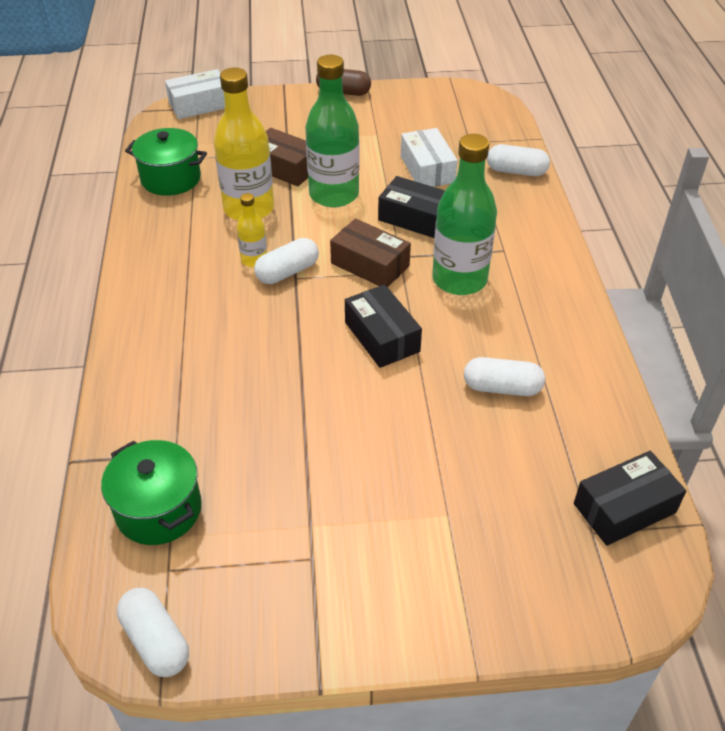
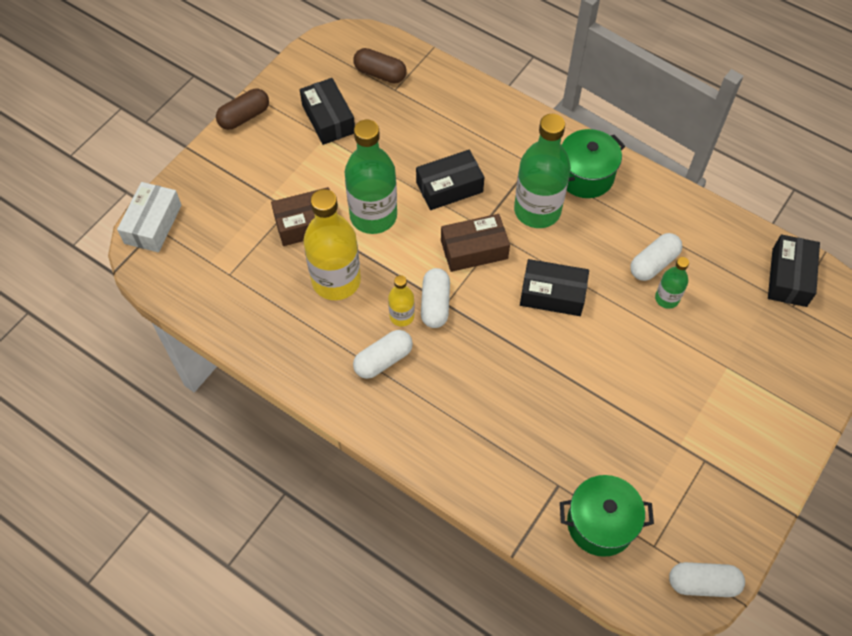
camera: 50 degrees left, 15 degrees up
(171, 179) = (242, 308): green pot -> green pot (585, 176)
(395, 127) = (328, 119): none -> black box
(427, 169) = (401, 138): white box -> none
(473, 127) = (380, 74): none -> brown capsule
(473, 420) = (667, 298): none -> green bottle
(516, 171) = (456, 90): white capsule -> white capsule (383, 360)

